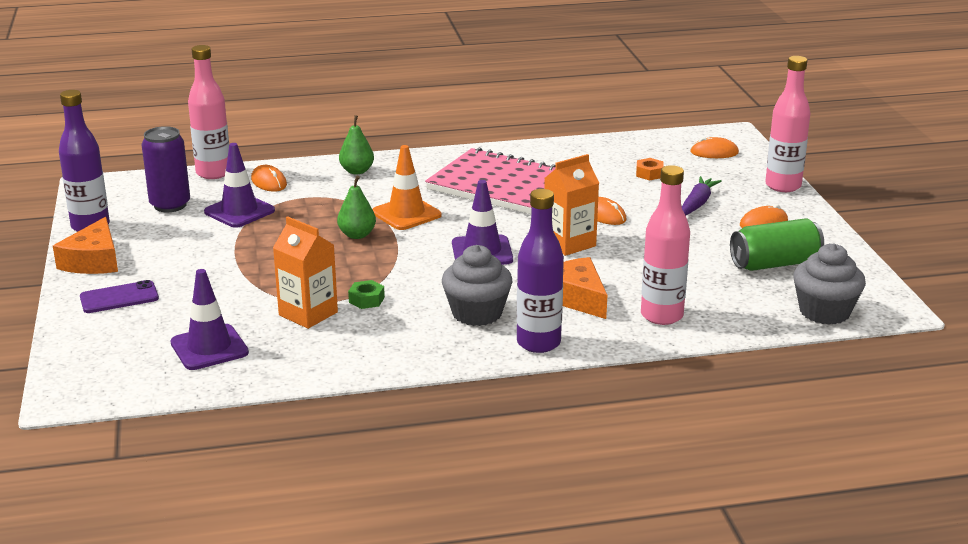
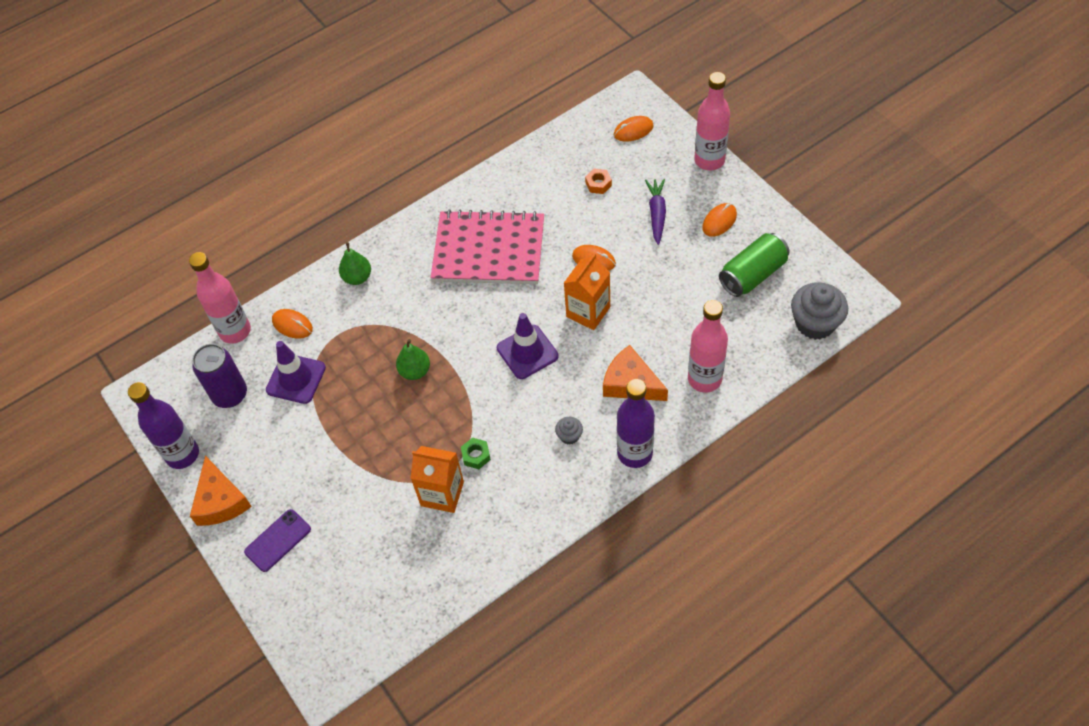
camera: 20 degrees left, 30 degrees up
(209, 348) = (394, 571): purple traffic cone -> none
(406, 214) = (437, 324): orange traffic cone -> none
(477, 313) = (569, 436): grey cupcake -> grey cupcake, size x0.48

